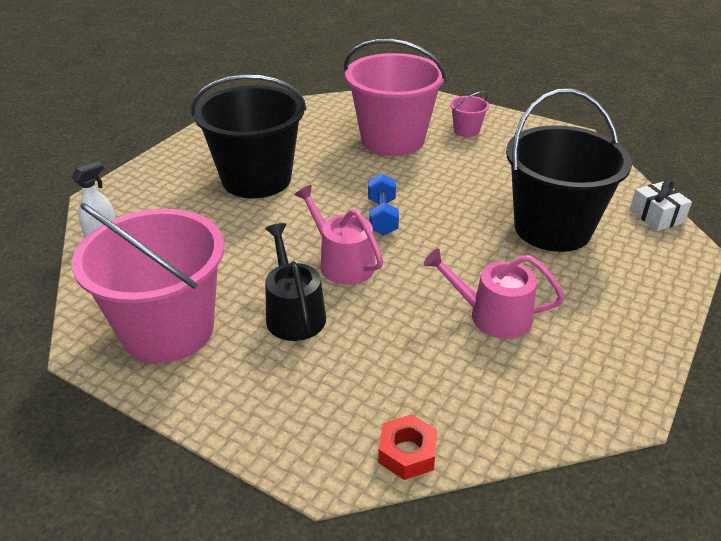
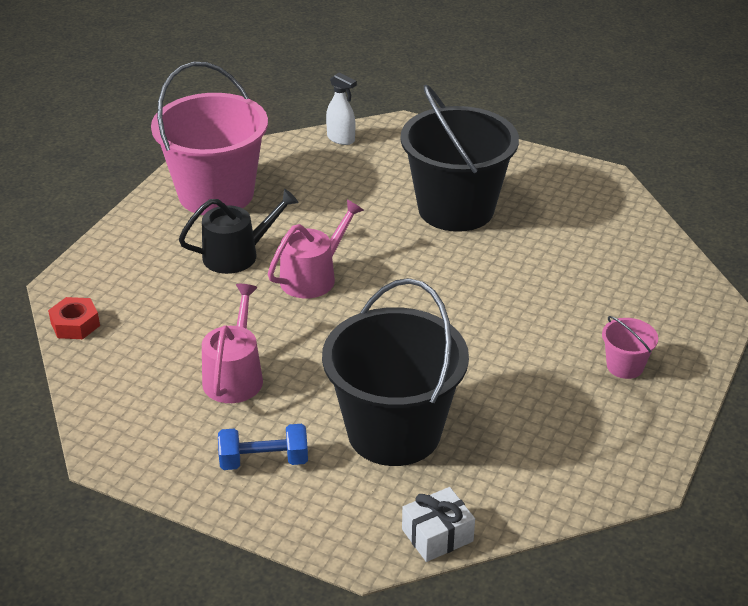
camera: 85 degrees right, 0 degrees up
(382, 217) = (397, 299): blue dumbbell -> blue dumbbell (264, 461)
(392, 140) = (576, 301): pink bucket -> none

